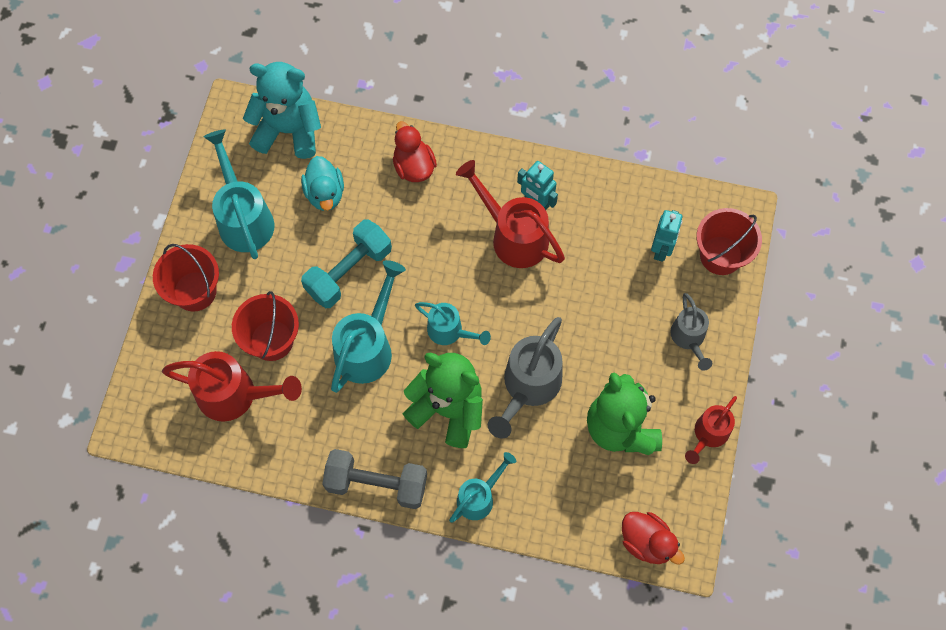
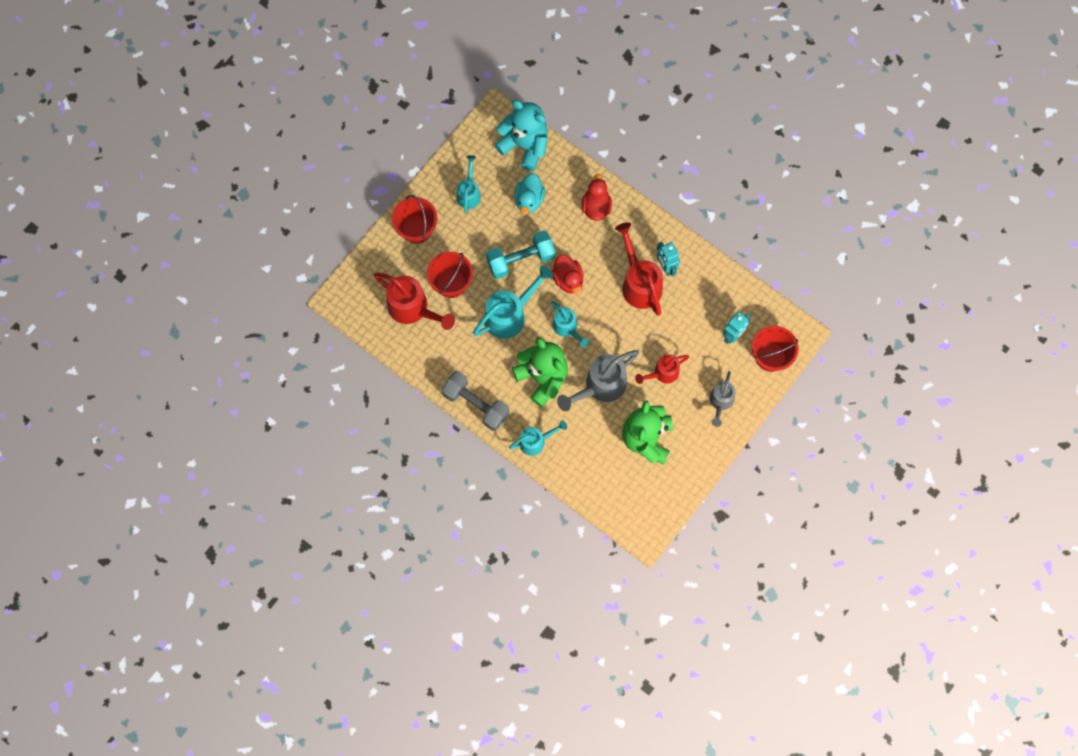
camera: 25 degrees right, 5 degrees up
(244, 218) = (469, 193): turquoise watering can -> turquoise watering can, size x0.61
(647, 542) = (627, 517): red duck -> red duck (568, 279)
(708, 434) = (701, 468): red watering can -> red watering can (663, 373)

